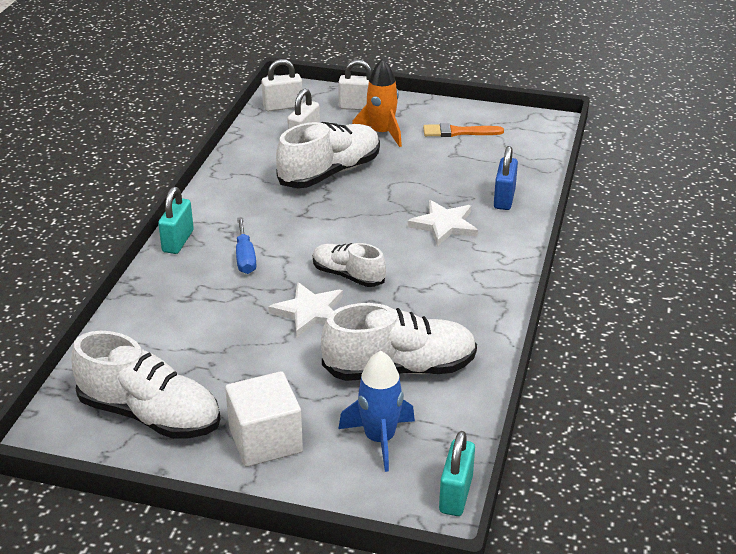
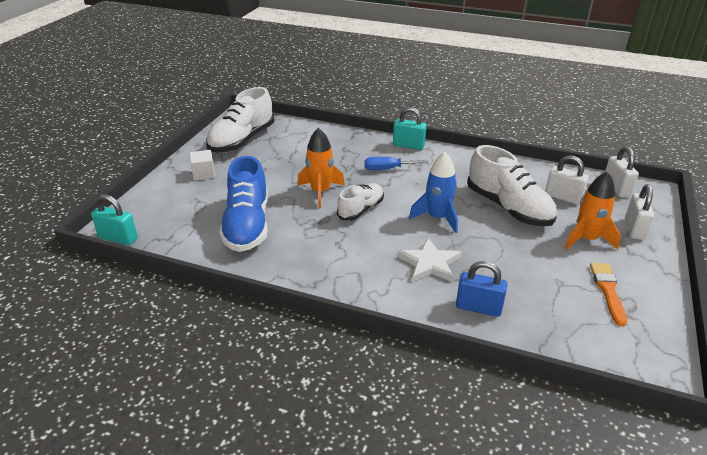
camera: 95 degrees right, 0 degrees up
(265, 440) = (203, 174): white cube -> white cube, size x0.59
(309, 312) = (320, 192): white star -> orange rocket
(379, 439) = (183, 213): blue rocket -> blue rocket (437, 218)
(399, 369) = (247, 225): white shoe -> blue shoe

